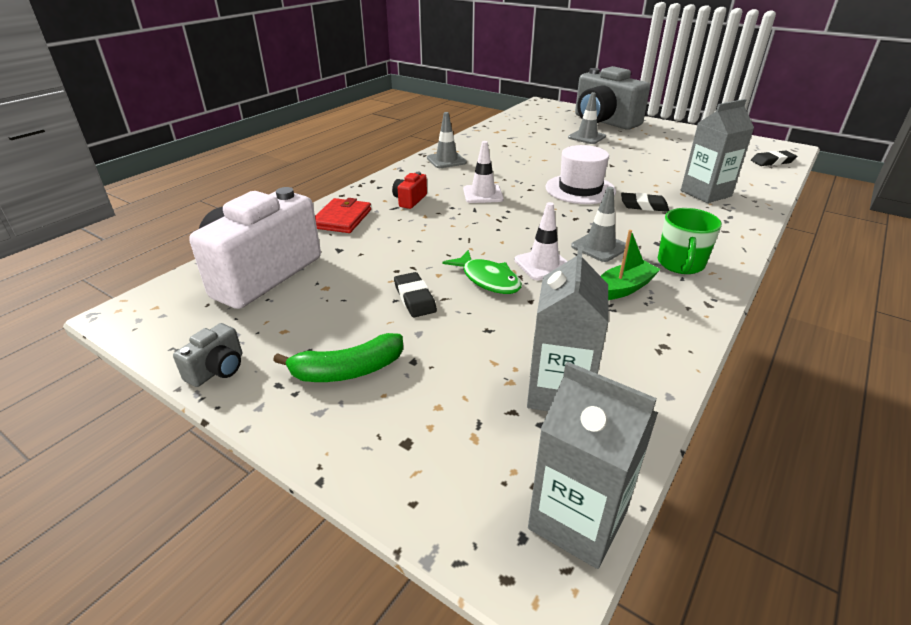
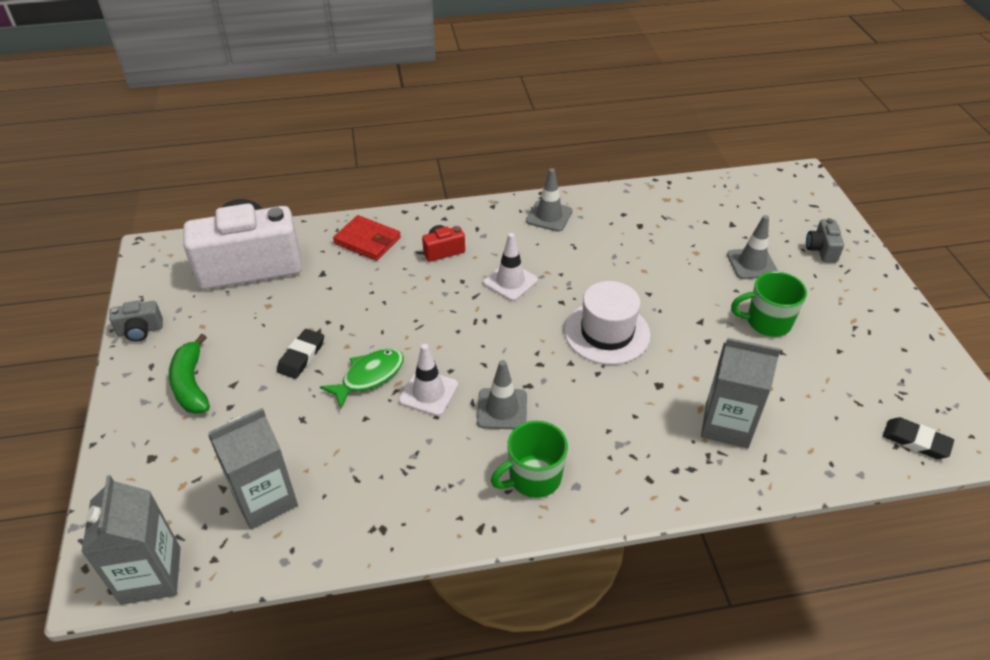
camera: 45 degrees right, 10 degrees up
(342, 219) = (367, 241): red wallet -> red wallet turned 60 degrees clockwise
(348, 370) = (191, 384): green banana -> green banana turned 45 degrees clockwise
(488, 279) = (369, 376): green fish -> green fish turned 135 degrees counterclockwise
(603, 122) = (821, 250): grey camera -> grey camera, size x0.41
(623, 288) = (445, 461): green boat -> none
(638, 152) = (767, 322): none -> green mug
(643, 206) = (629, 394): black eraser -> none

